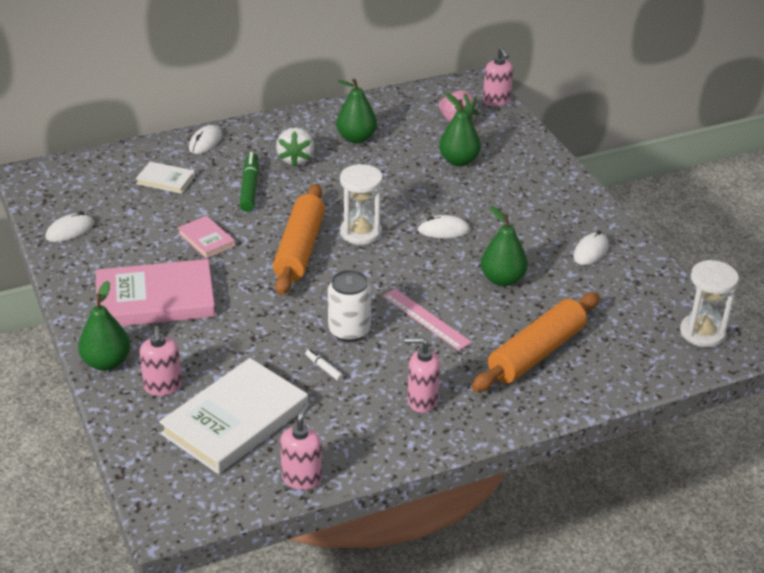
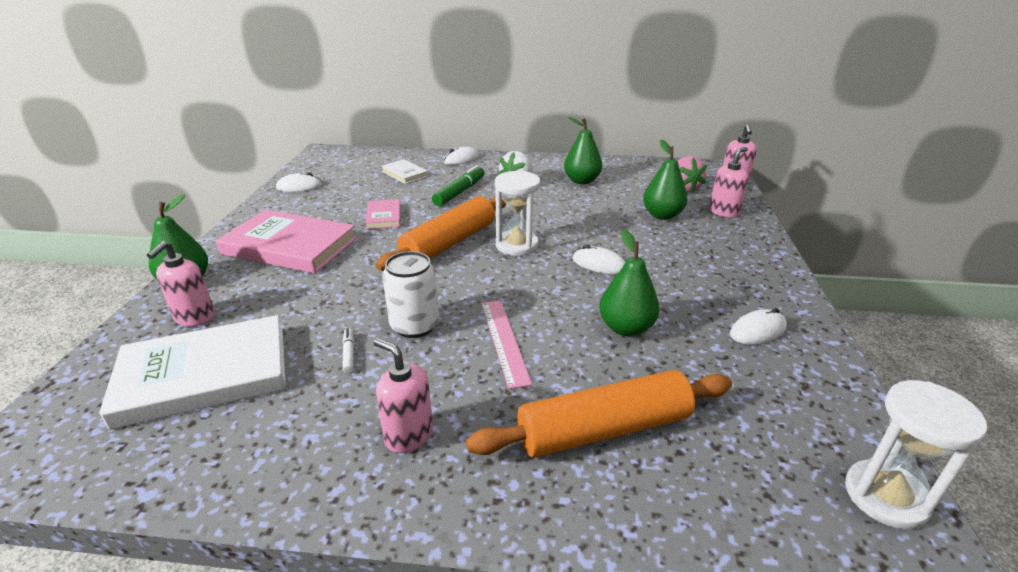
camera: 30 degrees right, 5 degrees down
(301, 478) = (171, 478): pink soap dispenser -> pink soap dispenser (723, 212)

